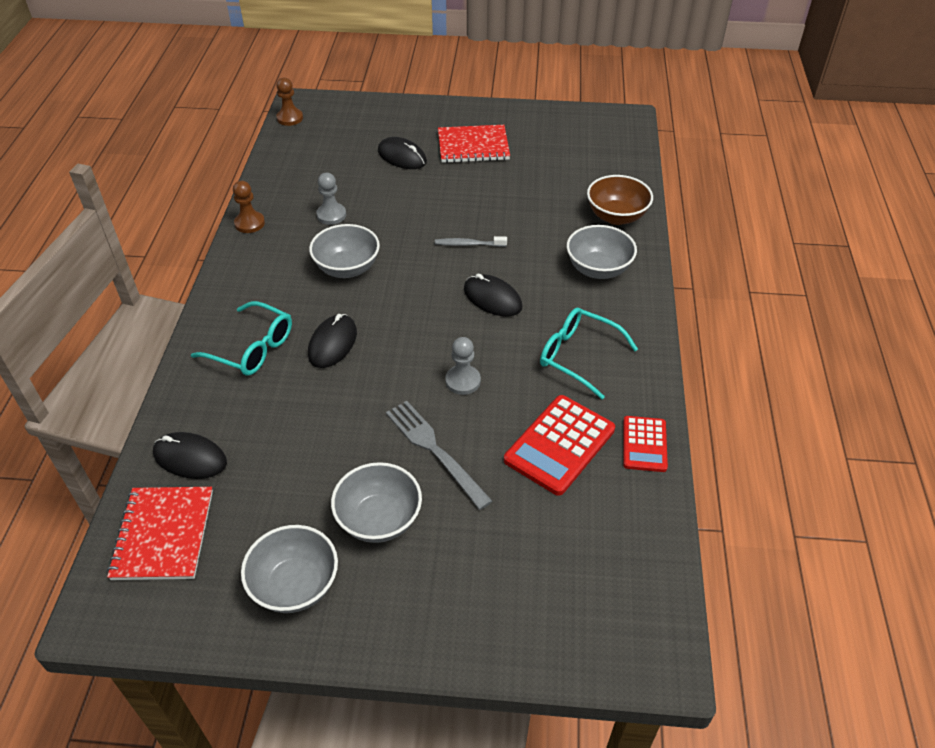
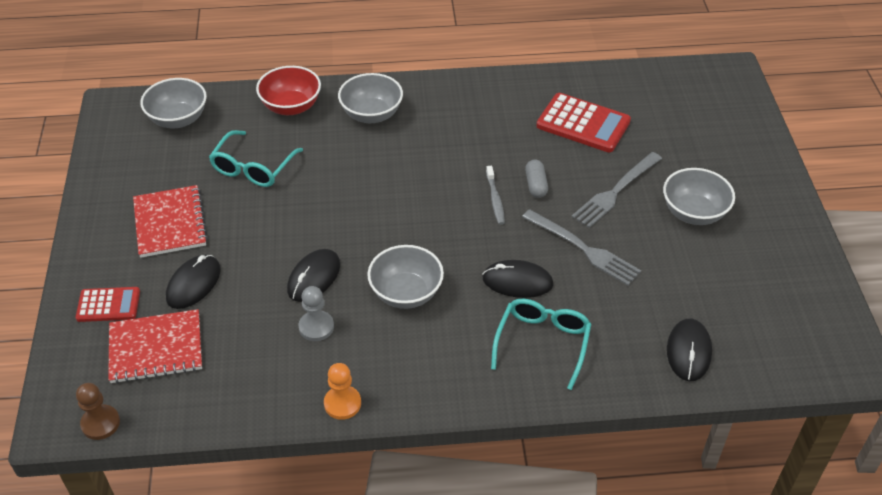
camera: 100 degrees left, 0 degrees up
(163, 534) = (769, 344): red notebook -> red notebook (156, 348)
(249, 223) = (342, 403): brown pawn -> orange pawn
(295, 585) = (770, 249): grey bowl -> grey bowl (178, 119)
(356, 403) = (585, 249): none -> grey fork
(463, 381) = (536, 185): grey pawn -> grey capsule
(468, 244) = (350, 204): grey toothbrush -> grey toothbrush (495, 199)
(492, 298) = (427, 178): black mouse -> black mouse (314, 277)
(578, 356) = (485, 120): turquoise glasses -> turquoise glasses (253, 168)
(616, 216) = (291, 106): brown bowl -> red bowl
(644, 444) = (566, 81): red calculator -> red calculator (108, 305)

